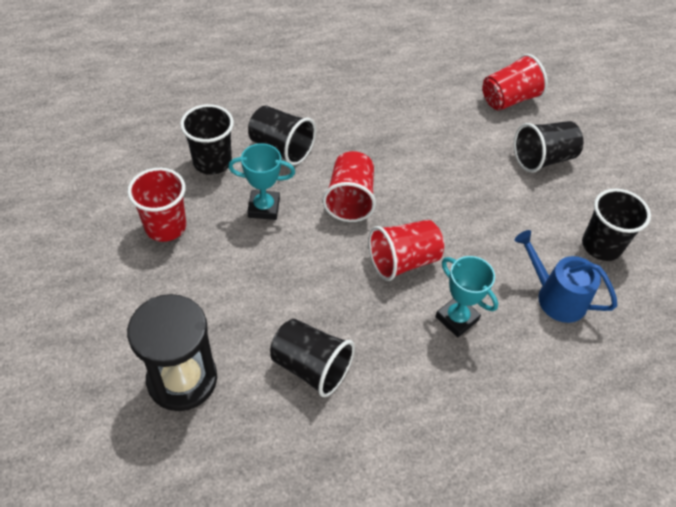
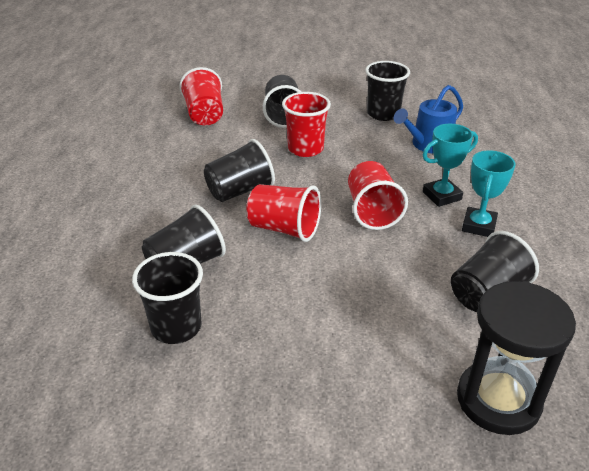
camera: 70 degrees left, 15 degrees down
(165, 226) = (266, 388): red cup -> red cup (305, 149)
(264, 208) = (270, 293): turquoise trophy -> turquoise trophy (479, 226)
(392, 157) = (240, 191): none -> black cup

